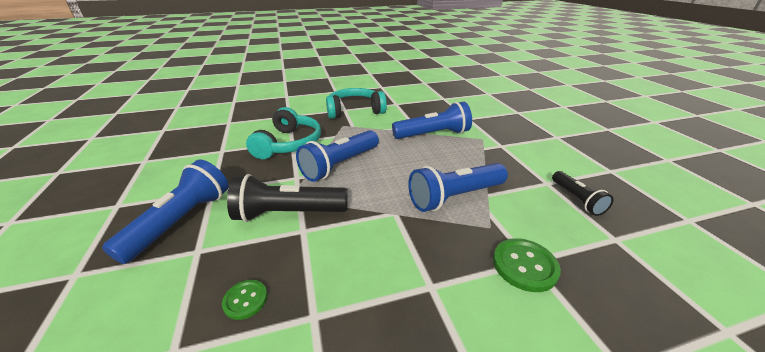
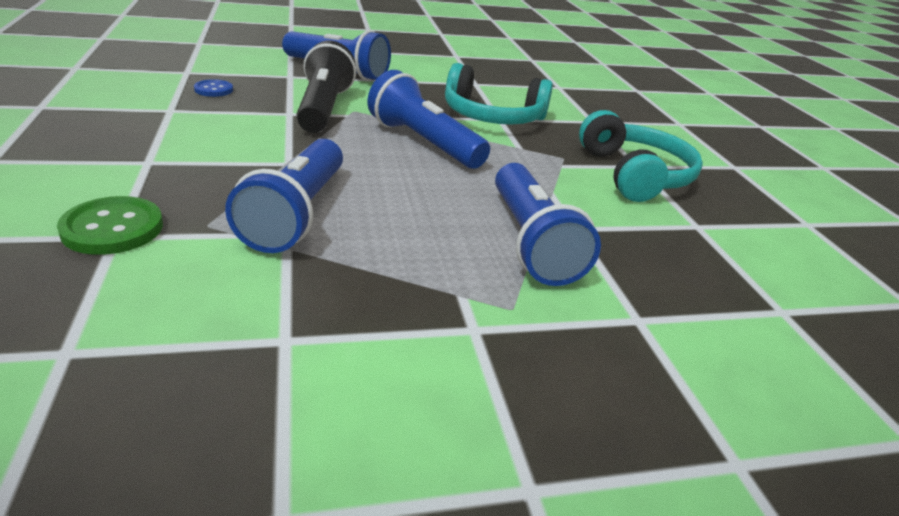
camera: 90 degrees right, 0 degrees up
(245, 300) = (214, 90): green button -> blue button
(455, 197) = (297, 214): blue flashlight -> blue flashlight turned 150 degrees counterclockwise
(577, 199) = (204, 360): black flashlight -> none

